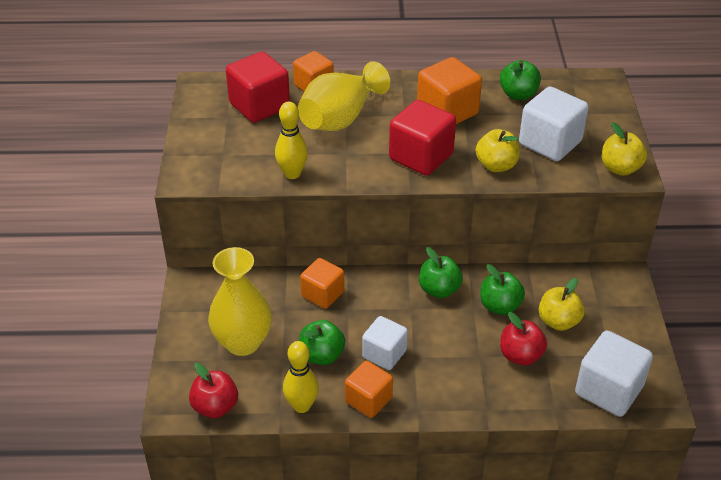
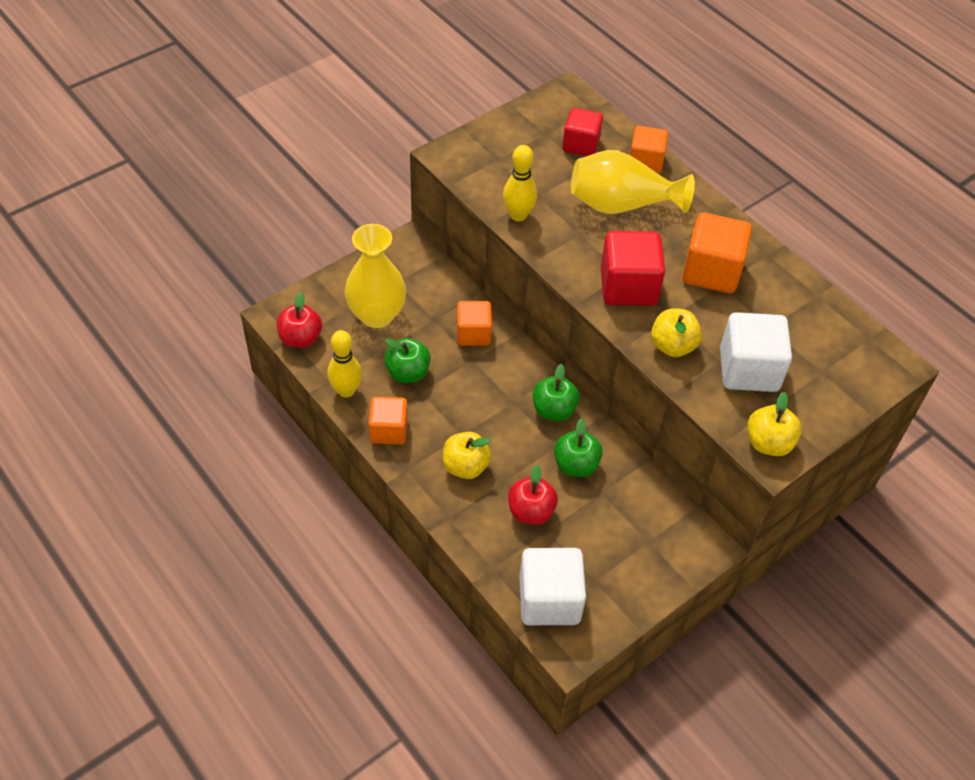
camera: 50 degrees right, 10 degrees up
(259, 106) = (581, 144): red cube -> red cube, size x0.66
(384, 354) = (446, 413): white cube -> none
(518, 94) = (796, 309): green apple -> none
(558, 321) = (598, 519): yellow apple -> yellow apple (465, 466)

